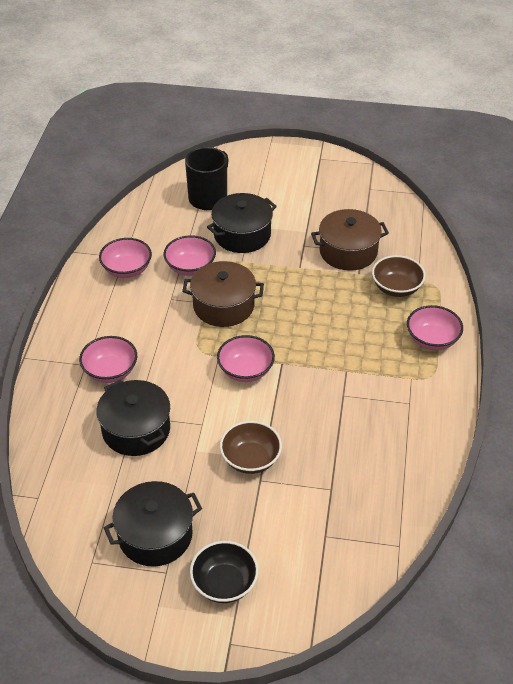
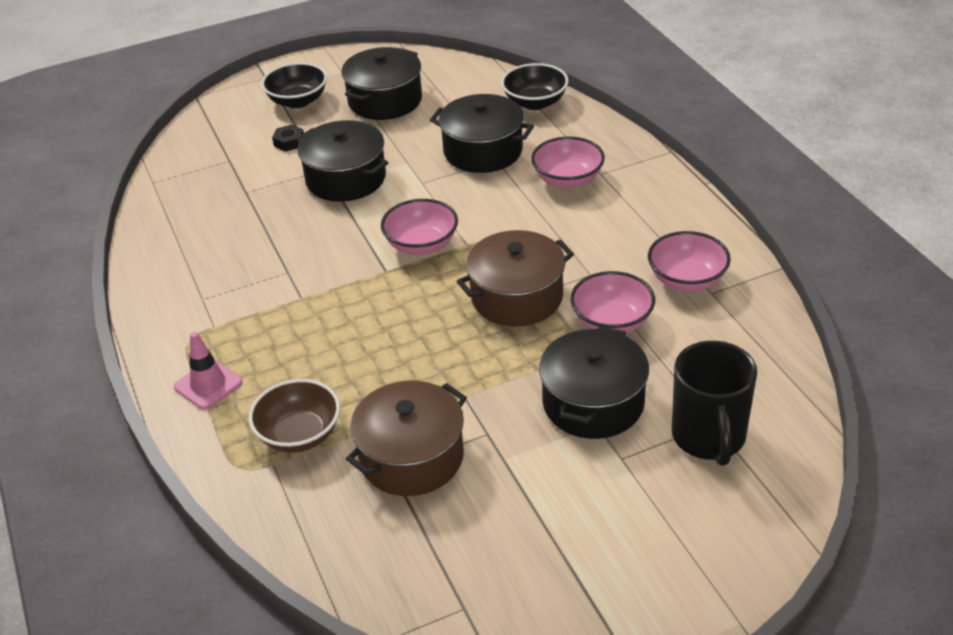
camera: 150 degrees right, 5 degrees down
(51, 458) = (535, 102): none -> black bowl
(250, 459) = (346, 179): brown bowl -> black pot
(265, 529) = (289, 142): none -> black nut
(432, 339) = (208, 385): pink bowl -> pink traffic cone

